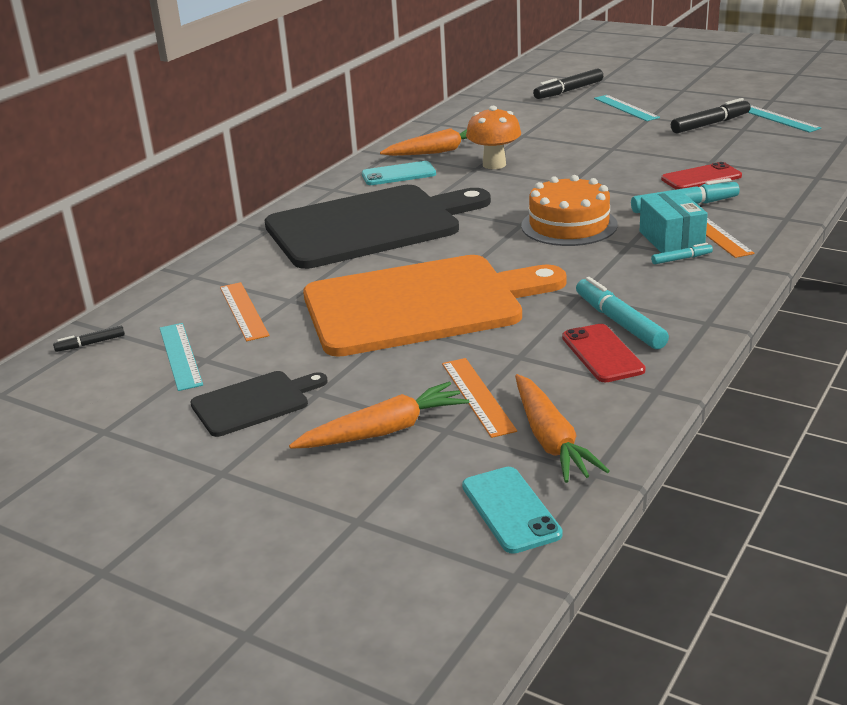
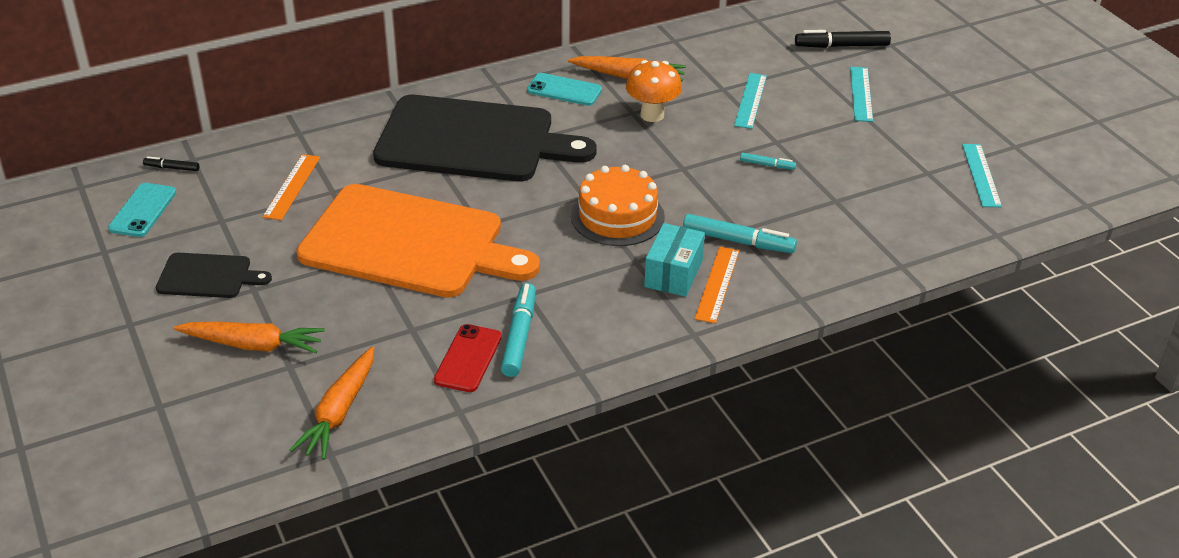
camera: 30 degrees right, 10 degrees up
(180, 356) = (210, 209): turquoise ruler -> turquoise ruler (750, 100)
(478, 396) = (342, 349): orange ruler -> none
(510, 510) = (248, 451): turquoise phone -> turquoise phone (142, 210)
(681, 259) = (652, 298): turquoise marker -> turquoise marker (767, 165)
(701, 178) = (799, 216): red phone -> none
(710, 124) = (906, 152): black marker -> none

